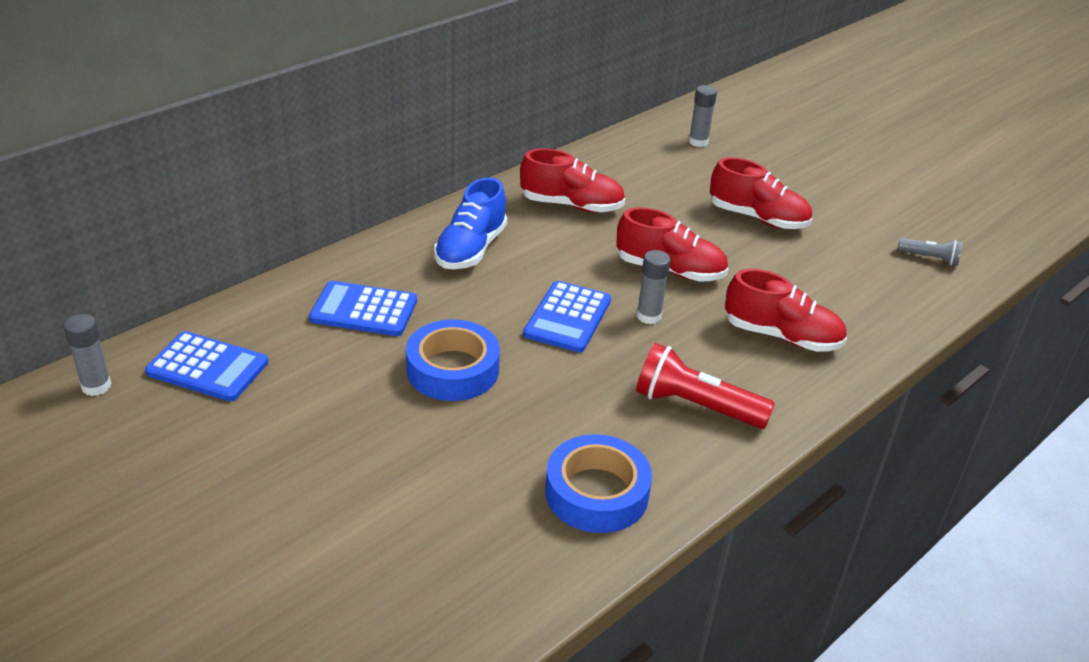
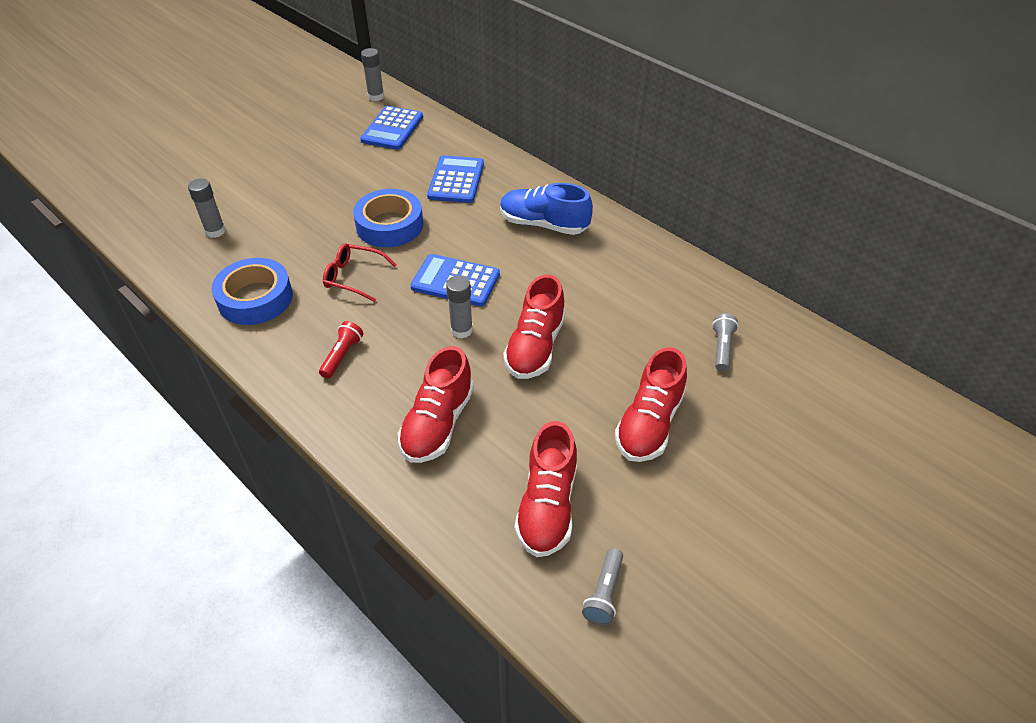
camera: 90 degrees right, 10 degrees up
(557, 400) = (354, 277): none -> red glasses
(571, 205) = (630, 281): red shoe -> red shoe (547, 506)
(663, 171) = (721, 348): none -> grey flashlight
(695, 406) = (342, 355): red flashlight -> red flashlight, size x0.55
(698, 142) = (803, 381): grey glue stick -> grey glue stick (215, 231)

